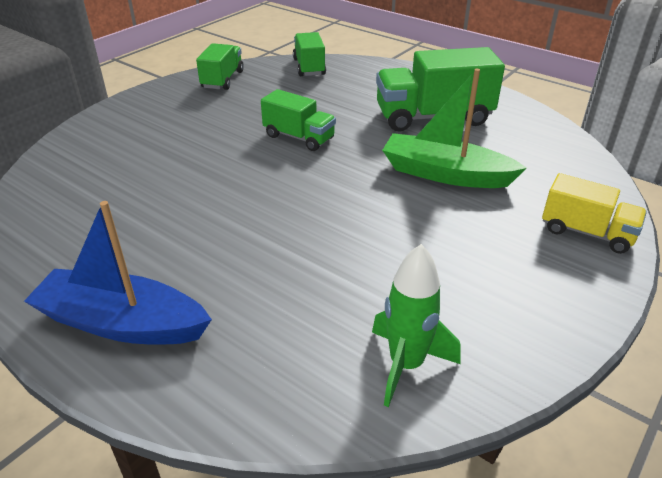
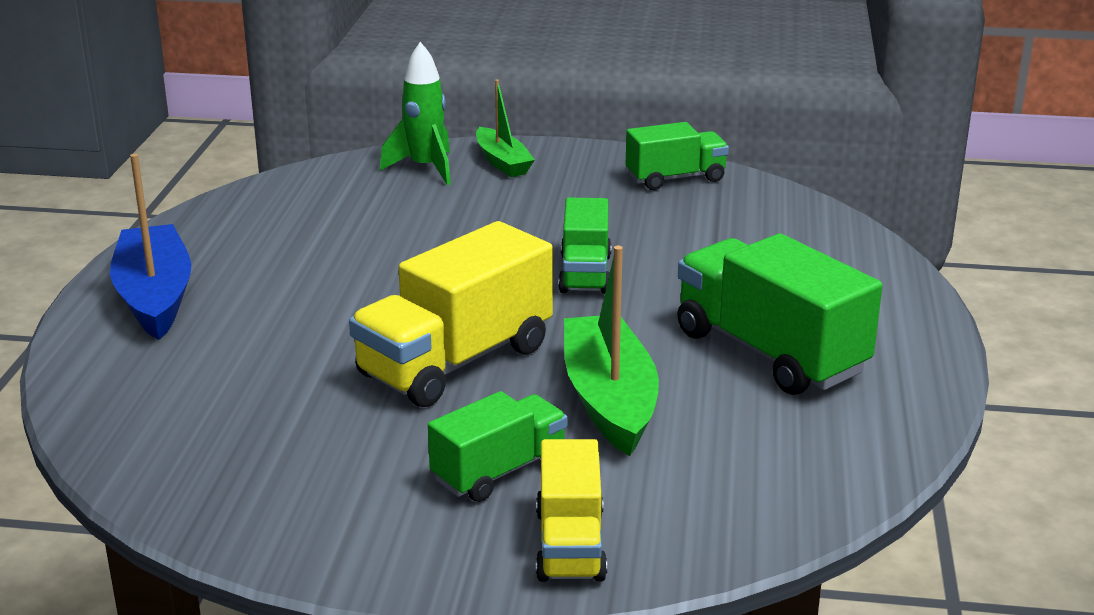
camera: 60 degrees right, 10 degrees down
(124, 118) = (502, 162): none -> green boat
(309, 67) = (800, 219): green truck -> green truck (499, 471)
(360, 210) = (455, 361): none -> yellow truck
(406, 365) = (197, 462): green rocket -> green rocket (425, 168)

